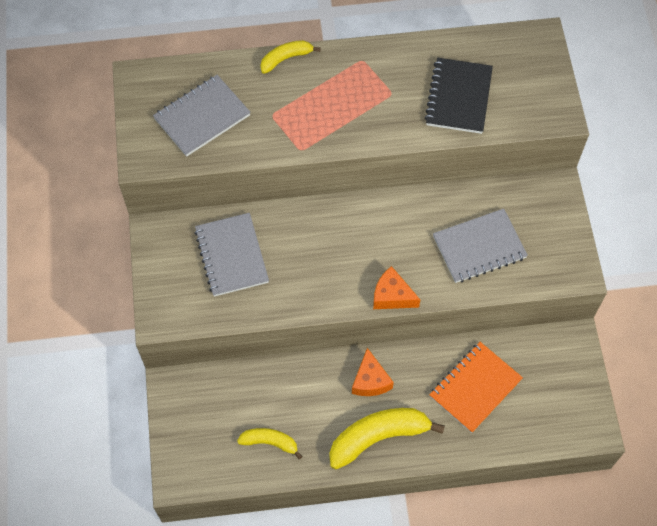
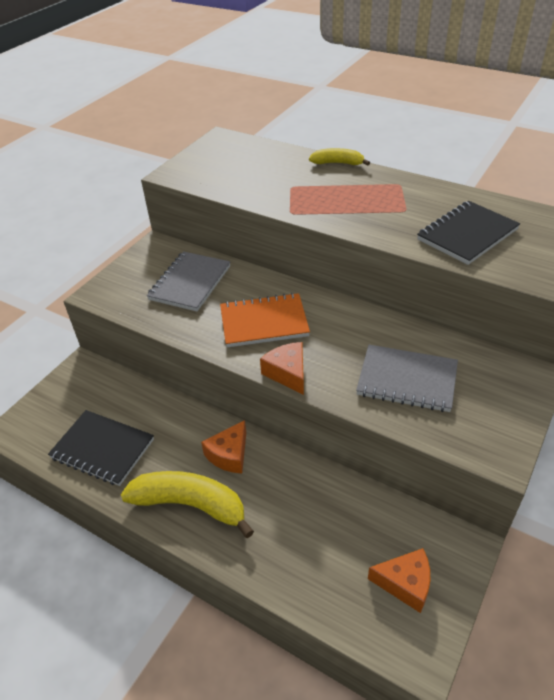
camera: 40 degrees right, 20 degrees down
(202, 117) = (239, 169): grey notebook -> none
(270, 442) = (103, 449): yellow banana -> black notebook
(475, 388) = (319, 523): orange notebook -> orange notebook (264, 322)
(557, 391) = (405, 583): none -> orange cheese

